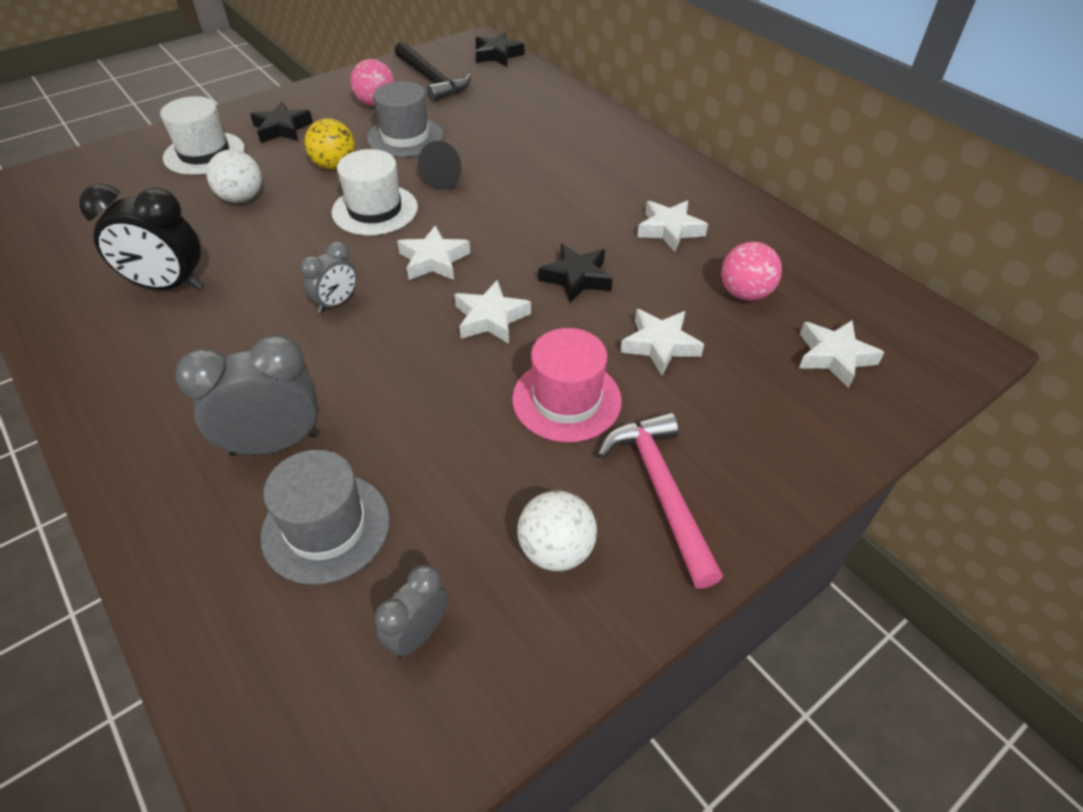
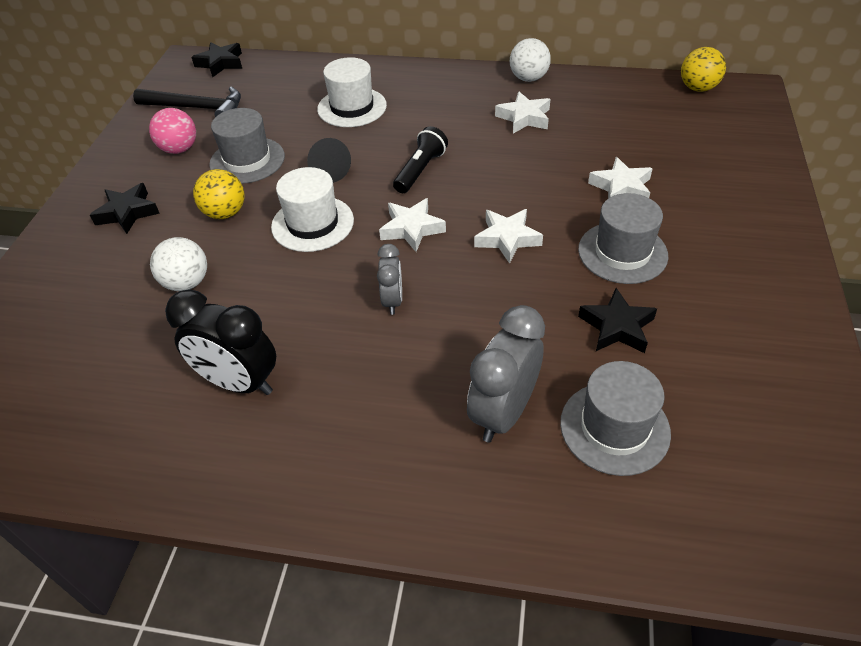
camera: 40 degrees left, 0 degrees up
(168, 286) = (239, 382): black clock -> black clock turned 60 degrees clockwise
(204, 153) = (86, 272): white hat -> white hat (352, 107)
(418, 634) = (748, 432): grey clock -> none
(512, 220) = (420, 170): none -> black flashlight
(556, 550) = (740, 332): white ball -> white ball (528, 78)
(566, 399) = (622, 252): pink hat -> grey hat
(576, 278) = (518, 180): black star -> black star (617, 327)
(661, 490) = (737, 262): pink hammer -> none
(744, 293) = (618, 129): pink ball -> none
(834, 357) = (707, 135): white star -> none
(902, 307) = (698, 88): none -> yellow ball

